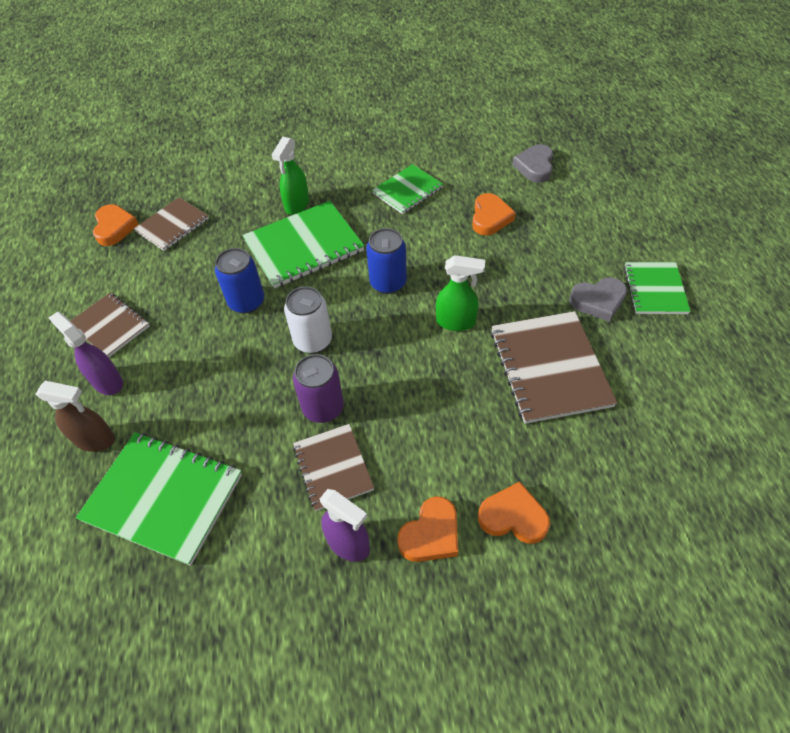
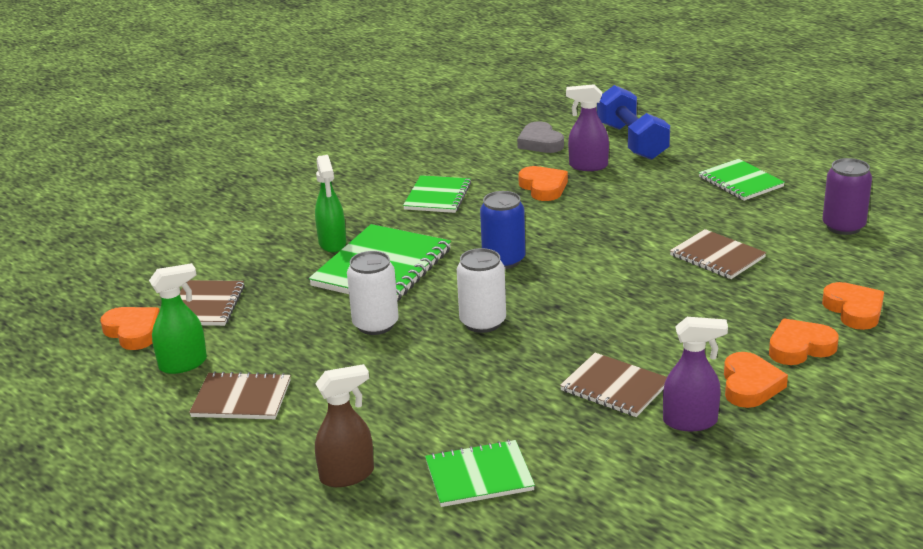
camera: 35 degrees left, 25 degrees down
(107, 382) = (299, 435): purple spray bottle -> purple spray bottle (588, 166)
(163, 497) = (479, 476): green notebook -> green notebook, size x0.61
(246, 302) = (375, 325): blue can -> white can
(323, 408) = (553, 357): purple can -> purple can (843, 226)
(456, 322) = (601, 260): green spray bottle -> green spray bottle (183, 364)
(549, 368) = (717, 257): brown notebook -> brown notebook, size x0.61
(598, 301) = (705, 204): grey heart -> none
(603, 502) = (854, 310): none -> orange heart
(608, 198) = (632, 141): none -> blue dumbbell

